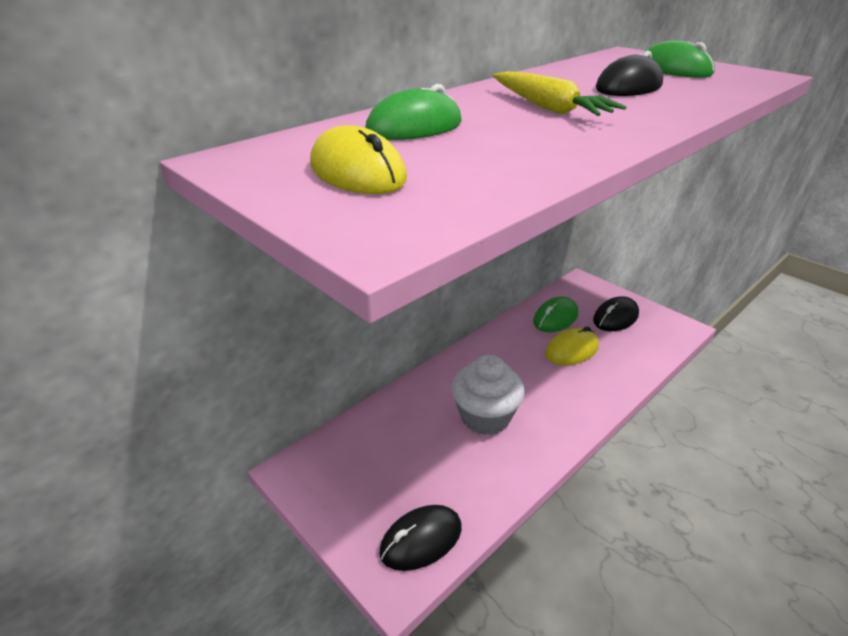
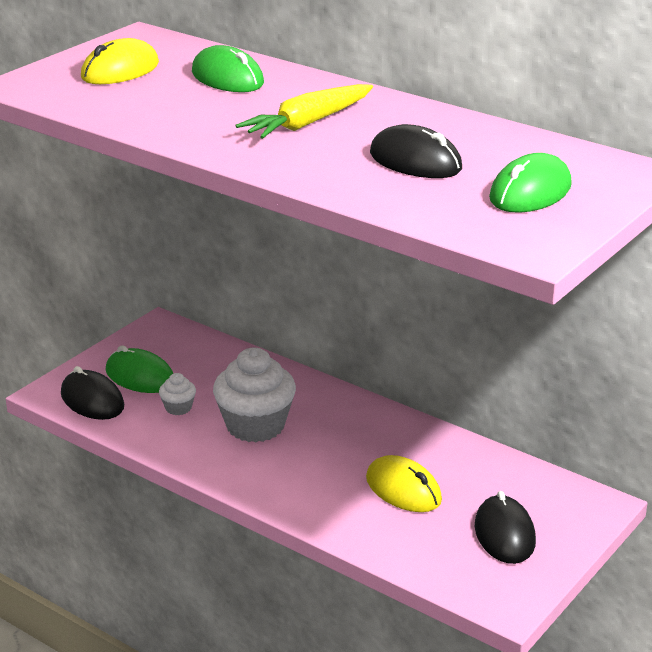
camera: 80 degrees right, 5 degrees down
(448, 467) = (178, 408): none -> white cupcake
(555, 318) = (477, 476): green mouse -> green mouse (140, 376)
(615, 317) = (504, 534): black mouse -> black mouse turned 45 degrees clockwise

